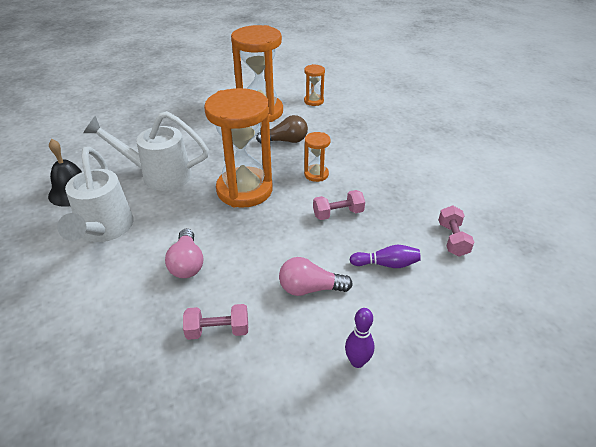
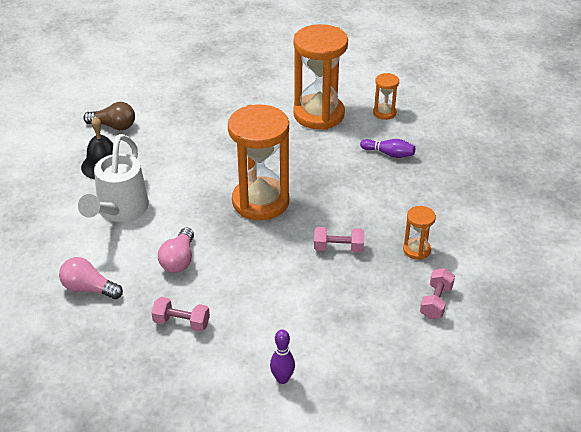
camera: 20 degrees right, 0 degrees up
(158, 175) = (185, 166): white watering can -> none
(285, 141) = (328, 156): brown light bulb -> brown light bulb (113, 126)
(310, 288) = (274, 310): pink light bulb -> pink light bulb (89, 289)
(316, 174) = (339, 202): orange hourglass -> orange hourglass (416, 250)
(386, 264) = (356, 308): purple bowling pin -> purple bowling pin (389, 154)

